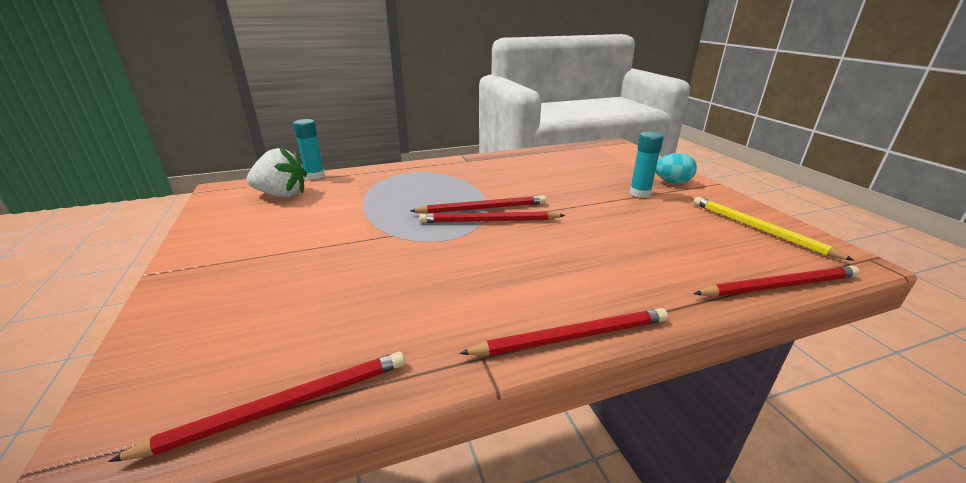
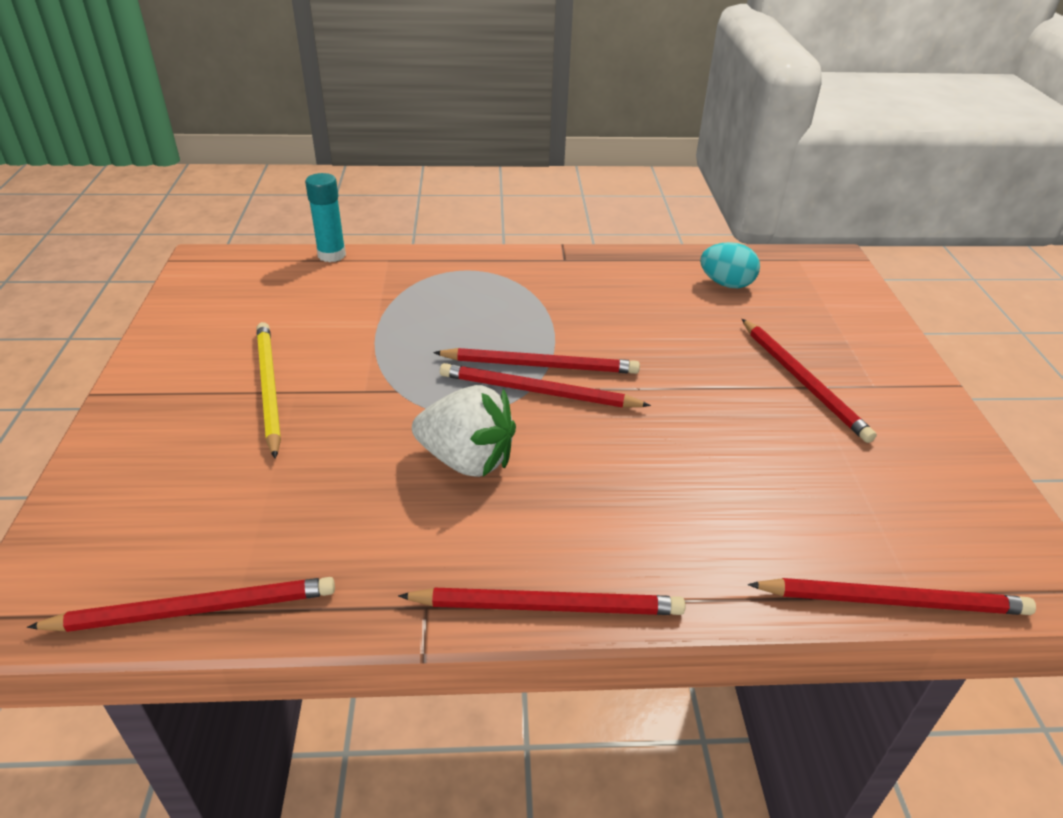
camera: 15 degrees right, 10 degrees up
(282, 194) = (278, 285): white strawberry -> white strawberry (467, 460)
(640, 193) = (802, 381): turquoise glue stick -> red pencil
(672, 182) = (875, 367): turquoise egg -> turquoise egg (726, 284)
(759, 229) = (949, 493): yellow pencil -> yellow pencil (269, 388)

